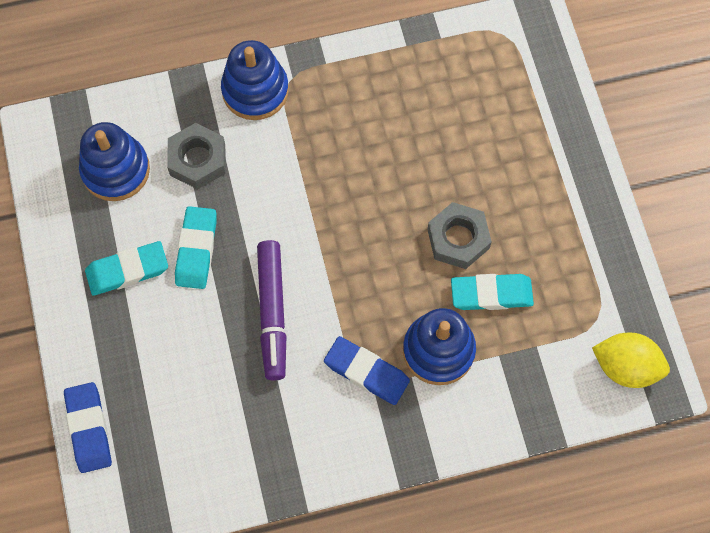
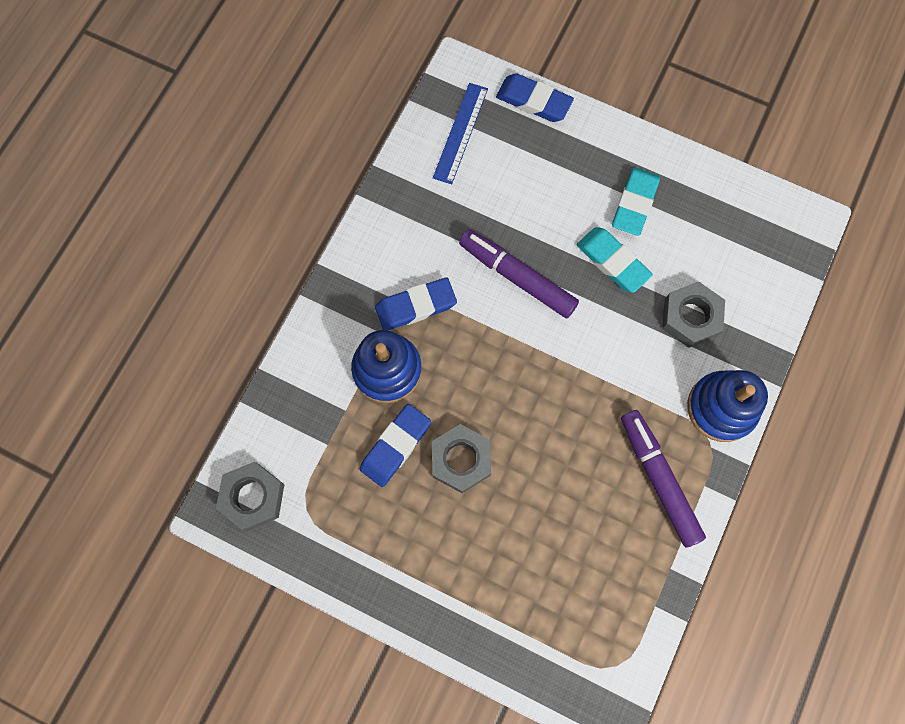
camera: 130 degrees right, 5 degrees up
(116, 170) = (728, 252): blue stacking toy -> none
(173, 467) = (460, 133): none -> blue ruler
(349, 95) = (658, 479): none -> purple marker
(491, 294) = (395, 446): turquoise eraser -> blue eraser
(625, 367) = (253, 497): yellow lemon -> grey nut

